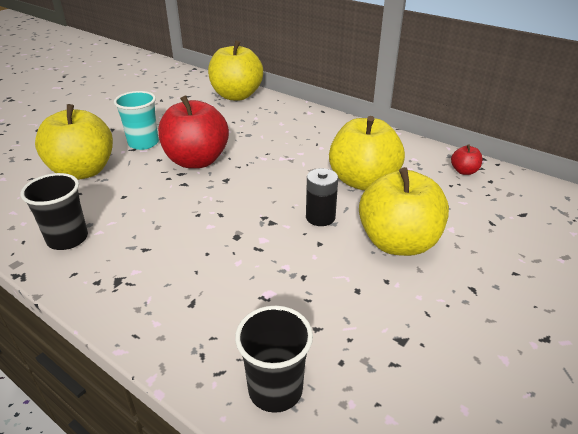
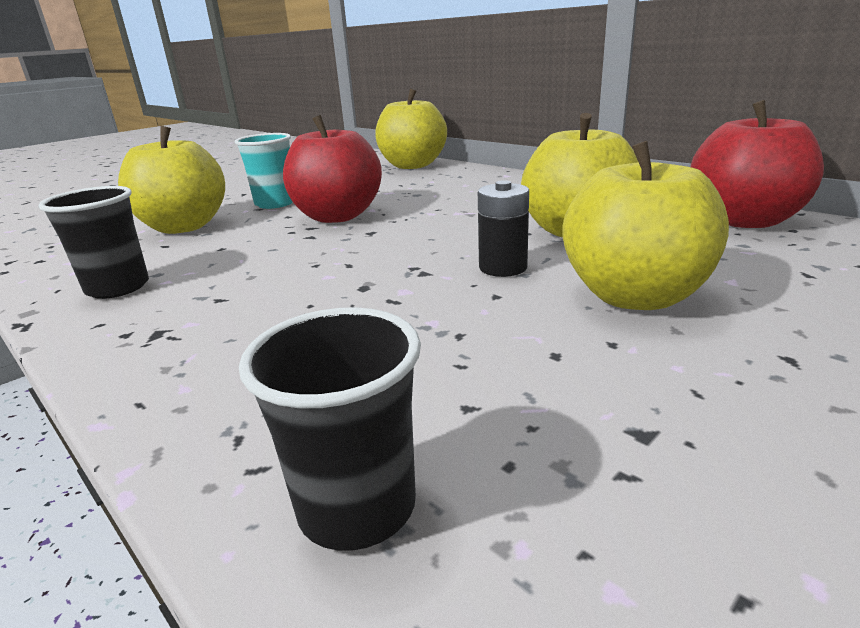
camera: 10 degrees right, 10 degrees down
(464, 171) = (744, 220): red apple -> red apple, size x2.36

